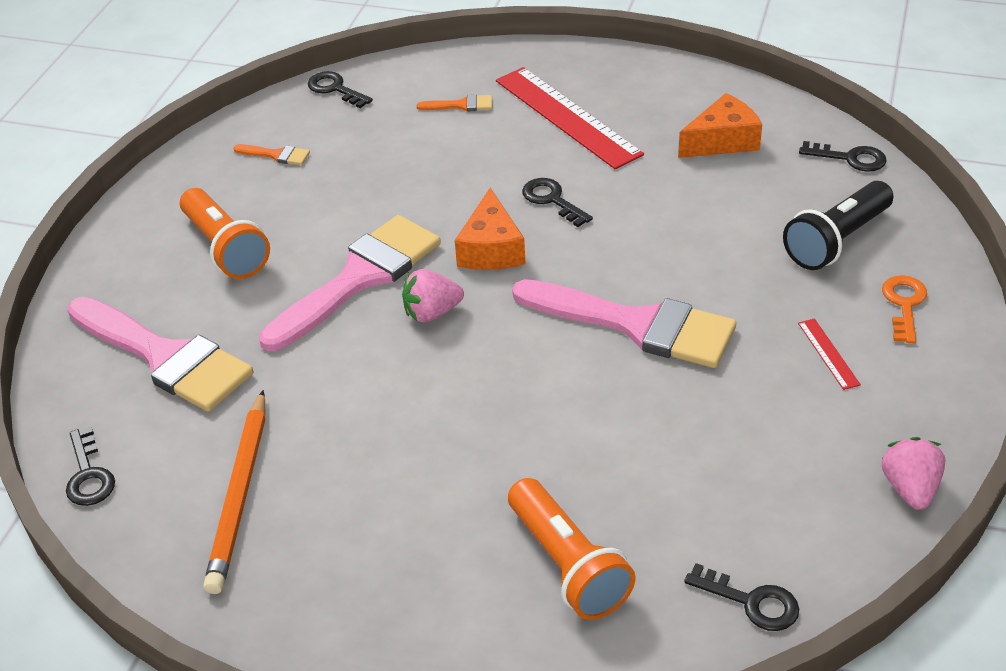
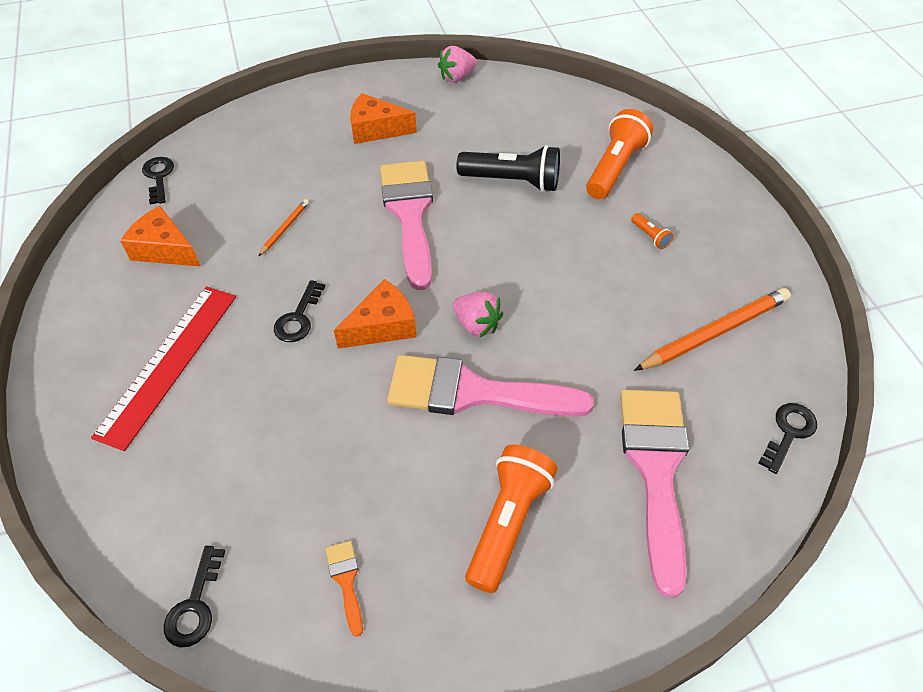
camera: 125 degrees left, 10 degrees up
(418, 525) = (650, 236): none -> orange flashlight
(461, 105) = (181, 458): orange brush -> none
(690, 225) = (285, 228): none -> orange pencil
(751, 602) = (573, 103): black key -> none
(828, 353) = (376, 129): red ruler -> orange cheese
(836, 241) = (263, 156): black flashlight -> black flashlight (512, 181)
(904, 304) = (310, 114): orange key -> none

